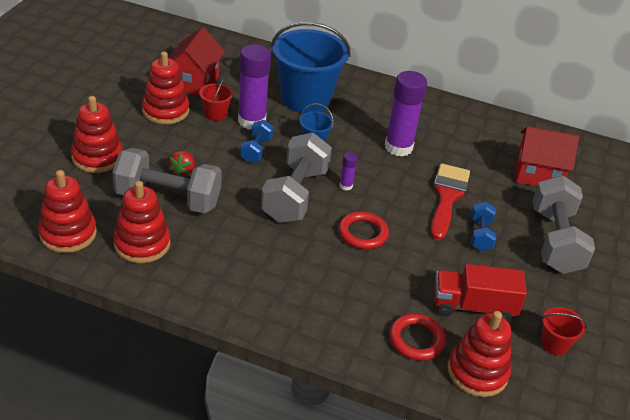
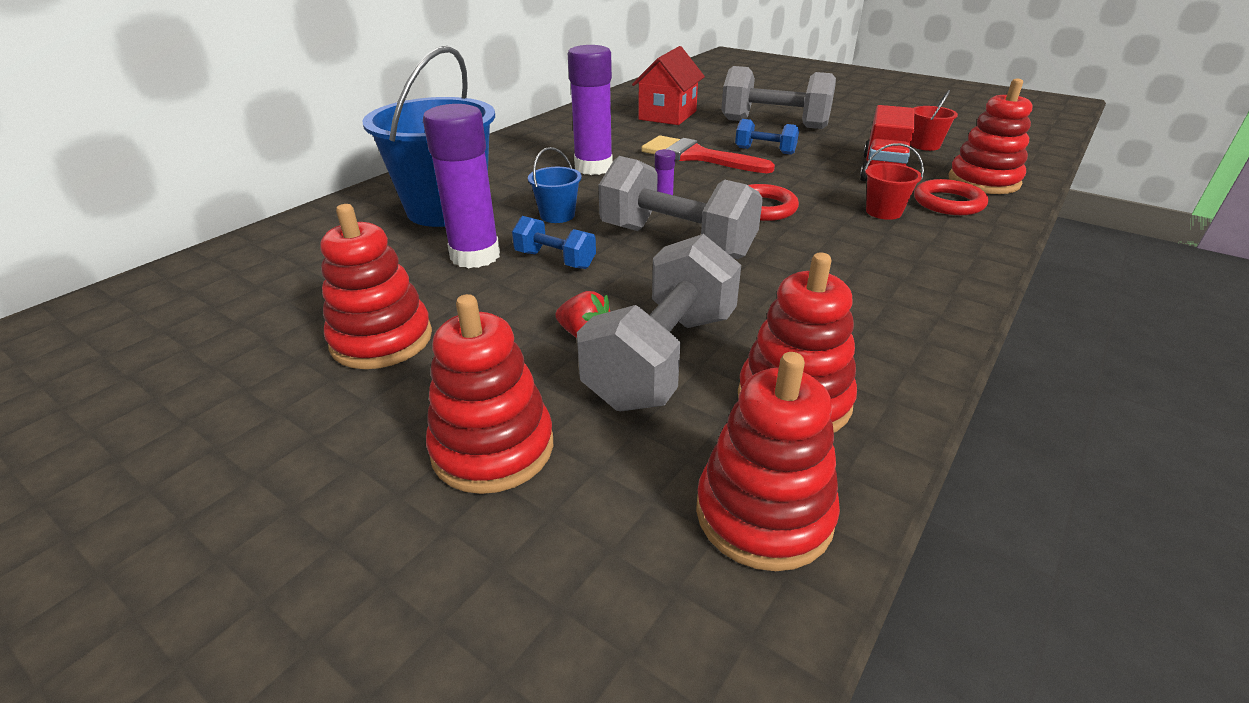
camera: 70 degrees left, 5 degrees down
(194, 82) = (313, 299): red house -> none
(215, 114) = (432, 286): red bucket -> red bucket (883, 212)

